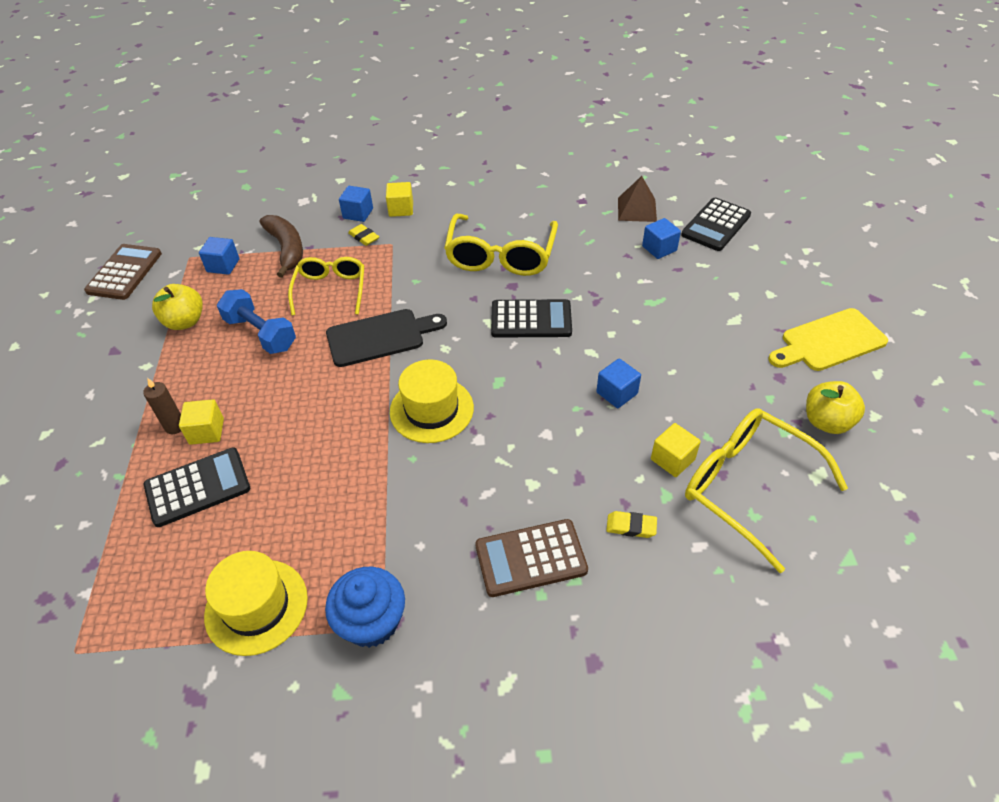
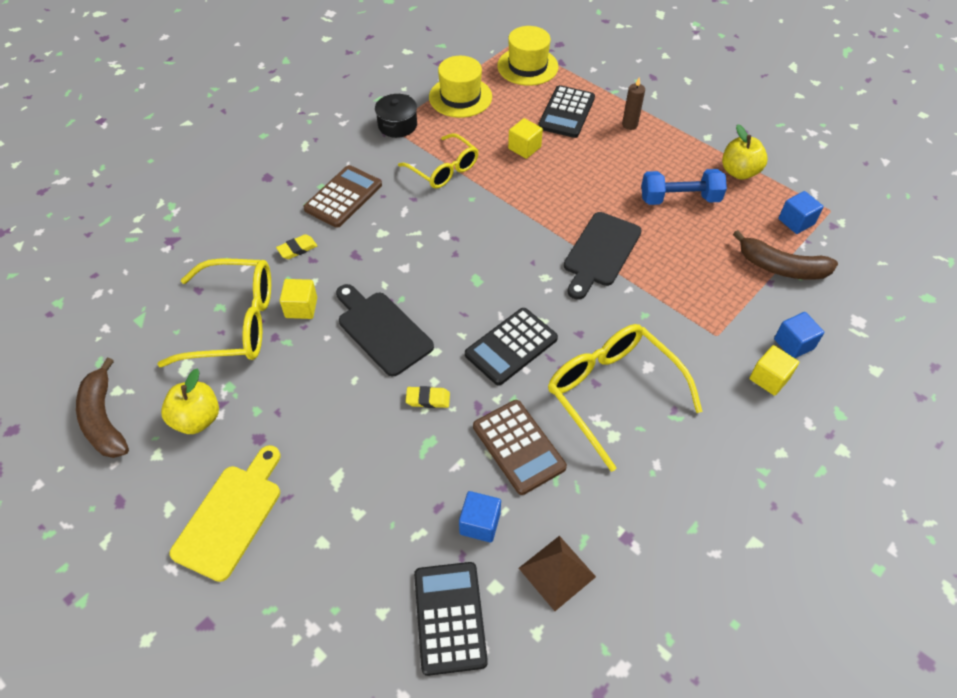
camera: 135 degrees right, 5 degrees up
(124, 272) = (843, 170): brown calculator -> brown calculator (518, 447)
(206, 431) = (608, 134): yellow cube -> yellow cube (524, 148)
(331, 290) = (691, 260): yellow glasses -> yellow glasses (444, 170)
(364, 237) = (747, 324): yellow eraser -> yellow eraser (428, 399)
(371, 621) = (397, 125): blue cupcake -> black pot
(431, 409) = (497, 231): yellow hat -> yellow hat (527, 66)
(617, 393) = (382, 330): blue cube -> black cutting board
(918, 474) = (104, 419): none -> brown banana

